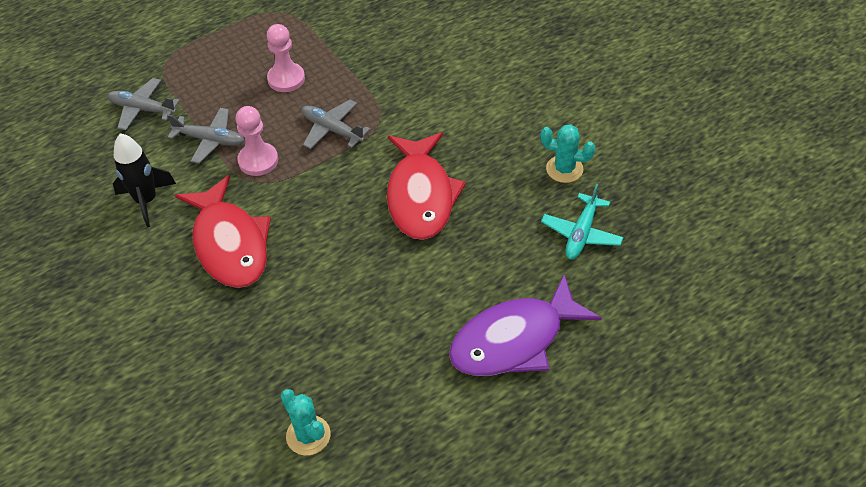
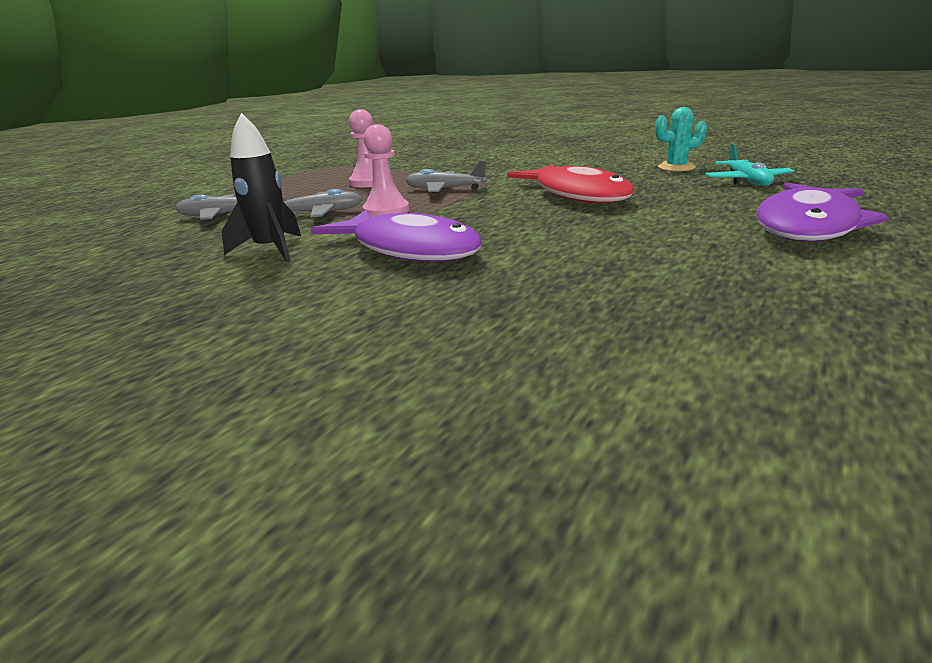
camera: 25 degrees left, 25 degrees down
(229, 244) = (409, 249): red fish -> purple fish
(308, 435) = (721, 334): turquoise cactus -> none

